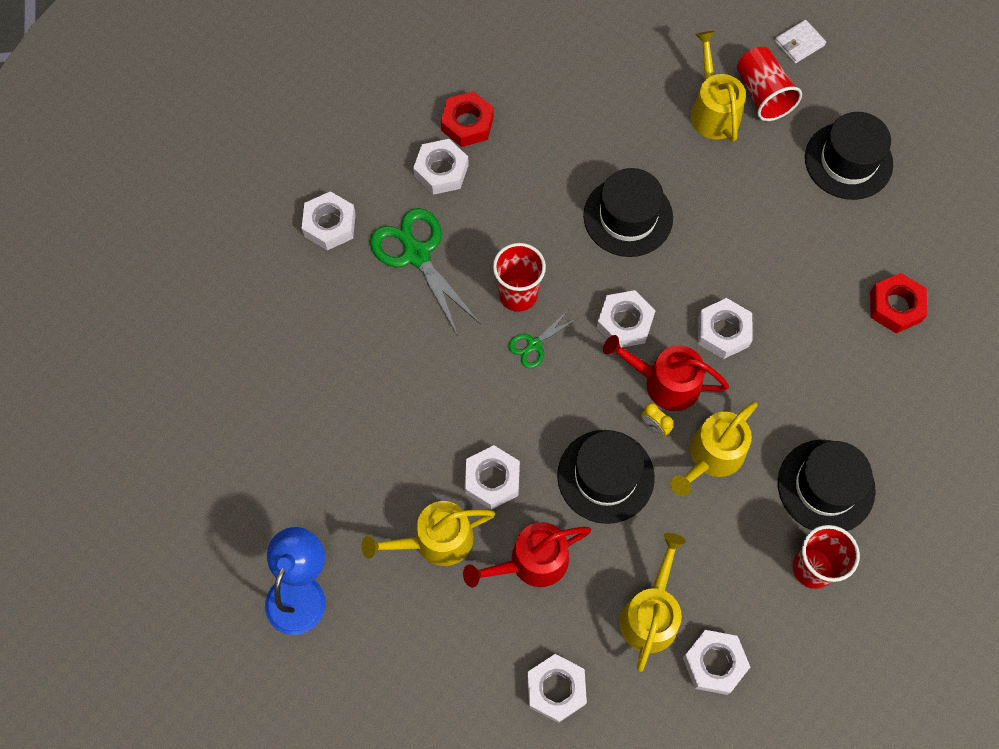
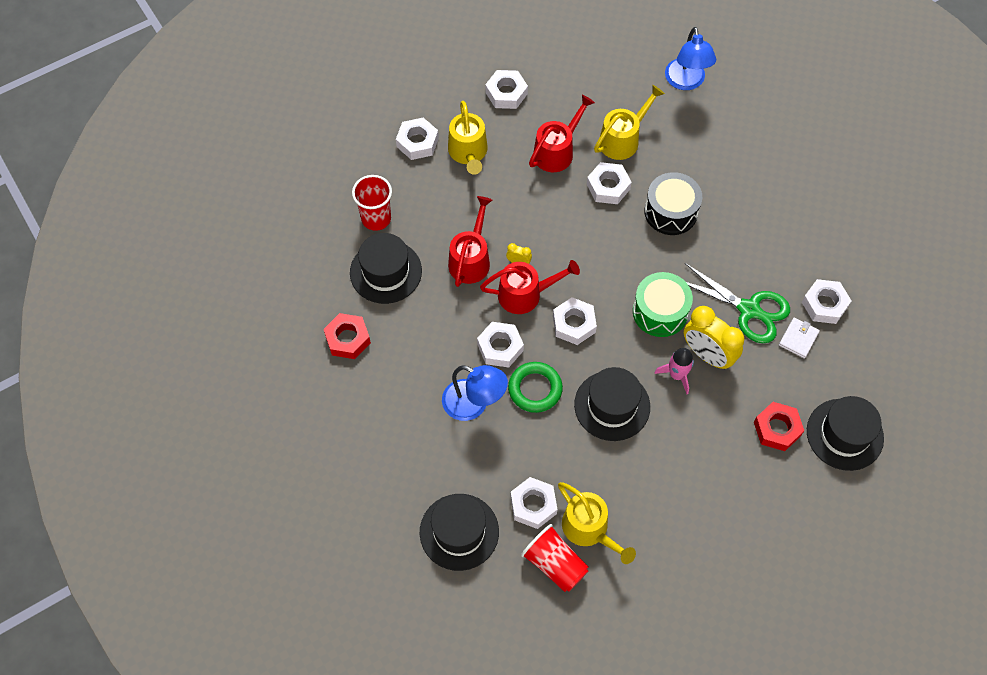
camera: 155 degrees right, 5 degrees down
(434, 411) = (671, 212): none -> black drum
(441, 171) = (772, 381): white nut -> white nut (533, 505)
(493, 226) = (707, 355): none -> yellow clock
(518, 294) = (660, 312): red cup -> green drum
(534, 345) = (629, 282): green scissors -> none
(539, 219) = (677, 375): none -> pink rocket
(605, 476) = (536, 218): black hat -> black hat (844, 434)
(704, 269) = (535, 389): none -> green ring
(712, 456) = (471, 259): yellow watering can -> red watering can
(780, 281) = (474, 404): none -> blue lamp
(799, 43) = (544, 632): white wallet -> white wallet (798, 339)
(895, 306) = (379, 421): red nut -> red nut (347, 339)

